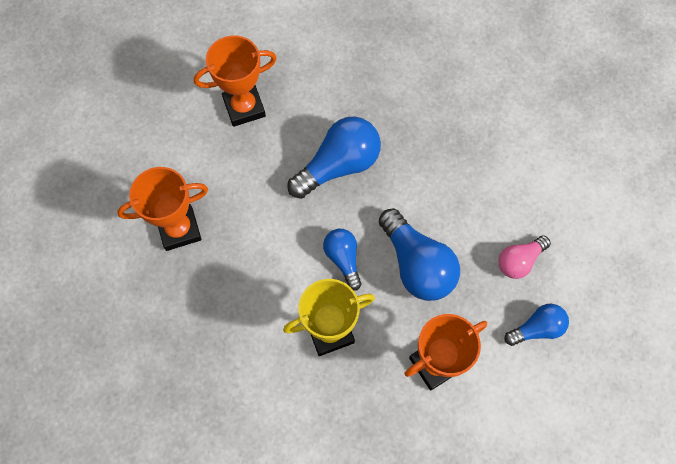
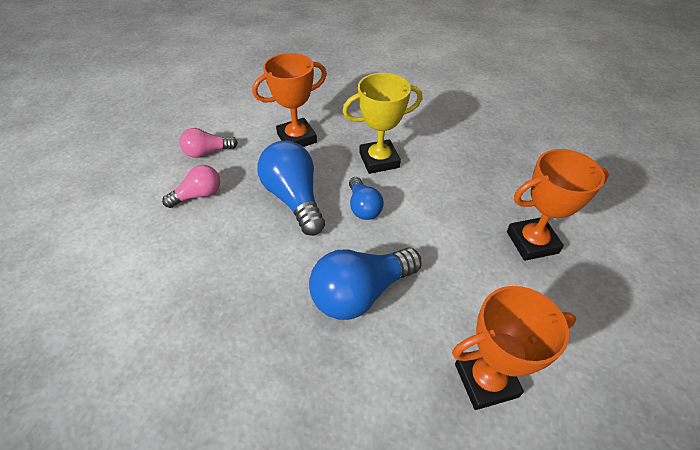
camera: 175 degrees left, 20 degrees down
(537, 328) = (207, 152): blue light bulb -> pink light bulb

